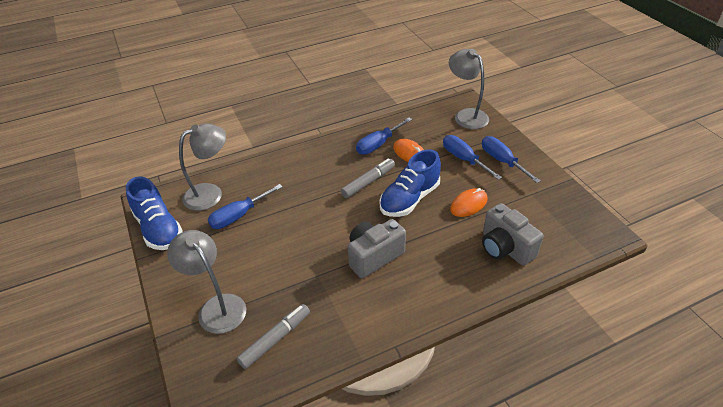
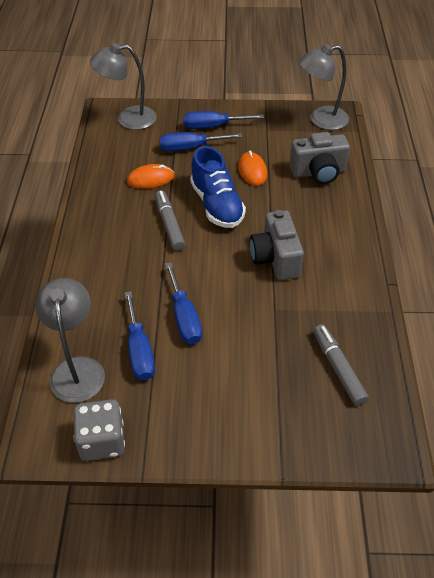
camera: 65 degrees left, 5 degrees up
(158, 228) = (102, 441): blue shoe -> grey dice
(217, 306) = (269, 408): grey lamp -> grey lamp (321, 120)
(378, 144) = (116, 195): blue screwdriver -> blue screwdriver (184, 317)

